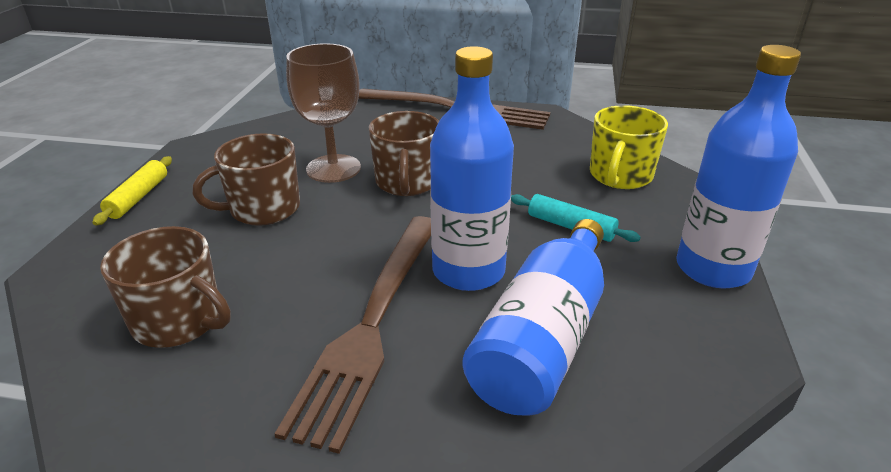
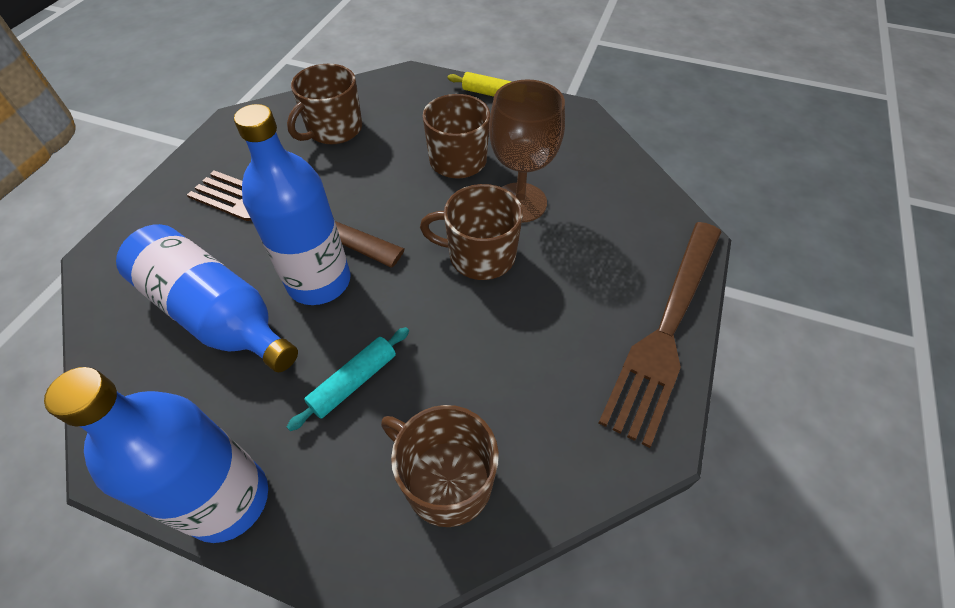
camera: 100 degrees right, 20 degrees up
(620, 176) = (446, 480): yellow mug -> brown mug

